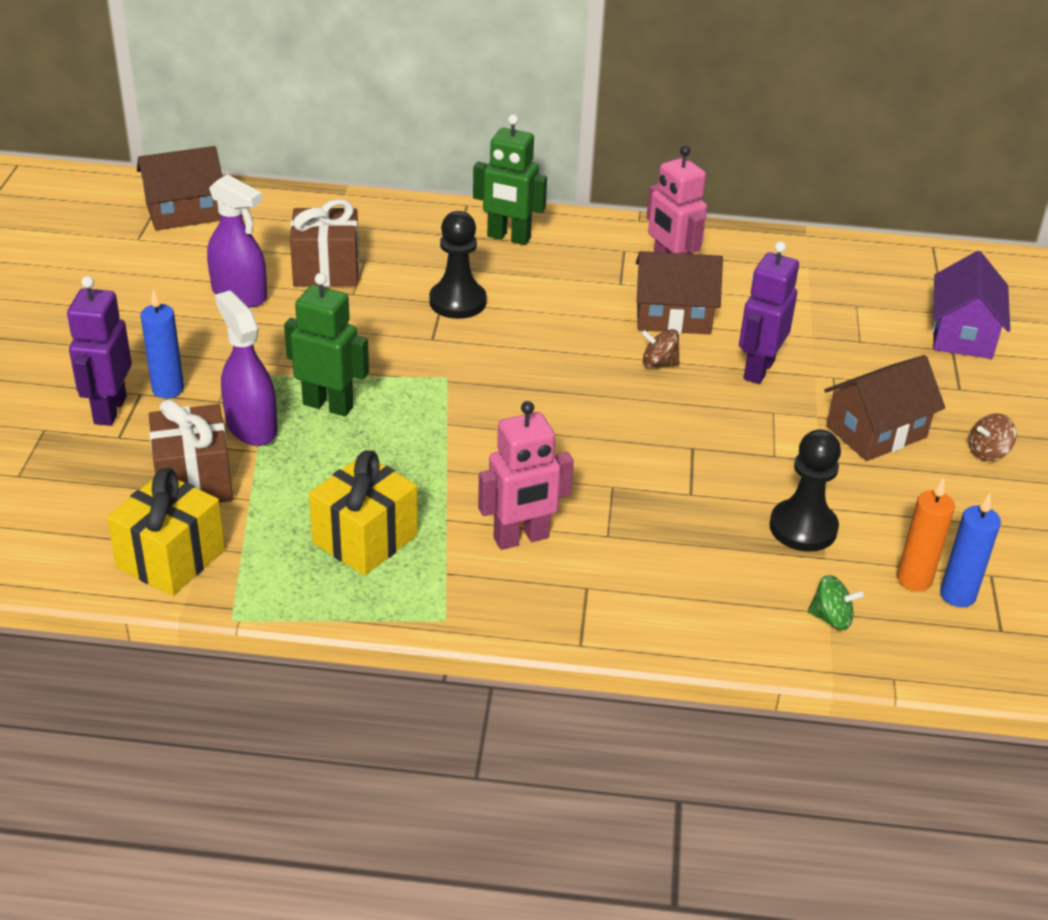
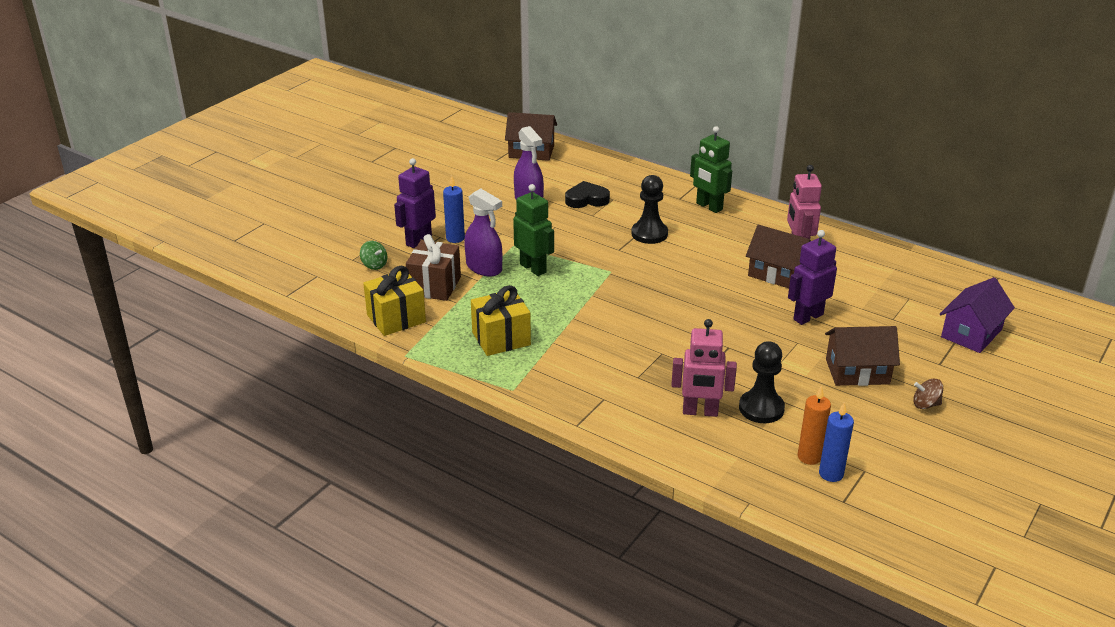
camera: 30 degrees right, 5 degrees down
(251, 427) = (484, 268): purple spray bottle -> purple spray bottle turned 135 degrees clockwise
(326, 270) = (586, 199): brown gift -> black heart
(521, 538) = (586, 363): pink robot -> pink robot (700, 412)
(659, 363) = (746, 297): brown spinning top -> none
(831, 618) = (737, 460): green spinning top -> green spinning top (374, 265)

